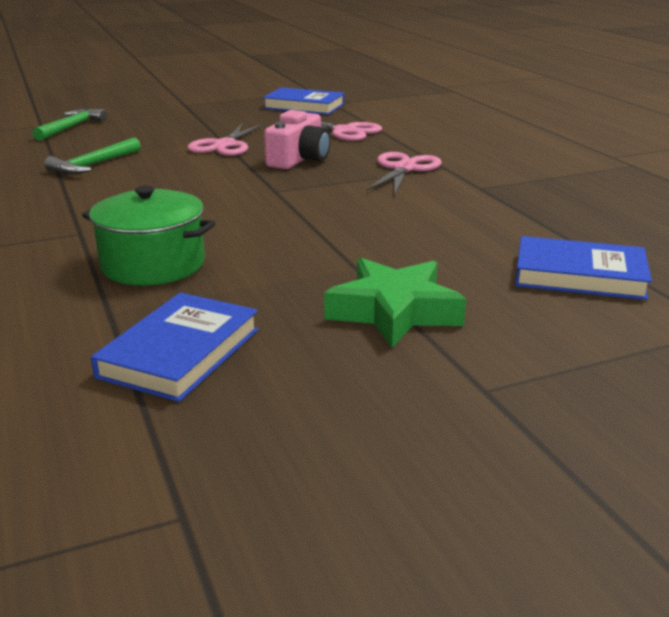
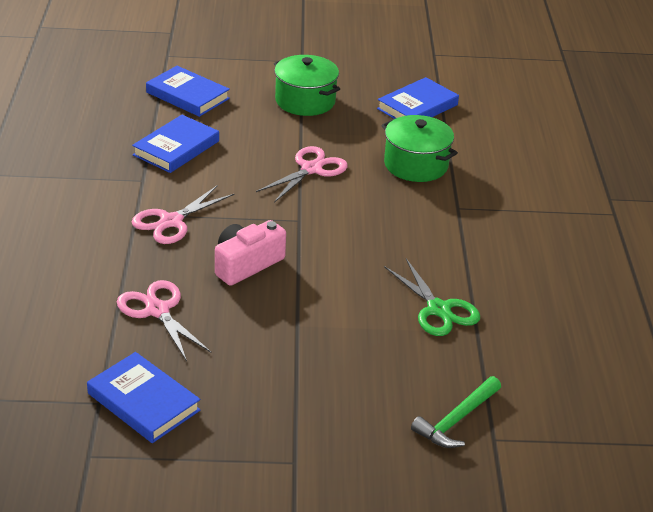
camera: 160 degrees left, 10 degrees up
(94, 165) = (438, 309): green hammer -> green scissors
(225, 145) = (300, 315): pink scissors -> pink scissors (311, 169)
(394, 312) = (305, 101): green star -> green pot
(491, 217) = (176, 148): none -> blue book

